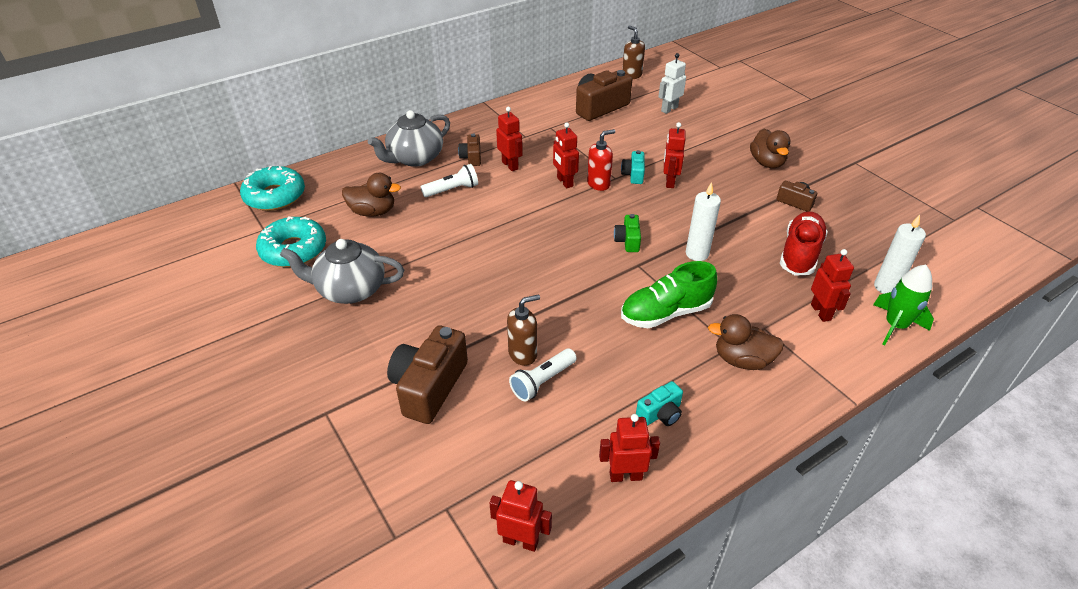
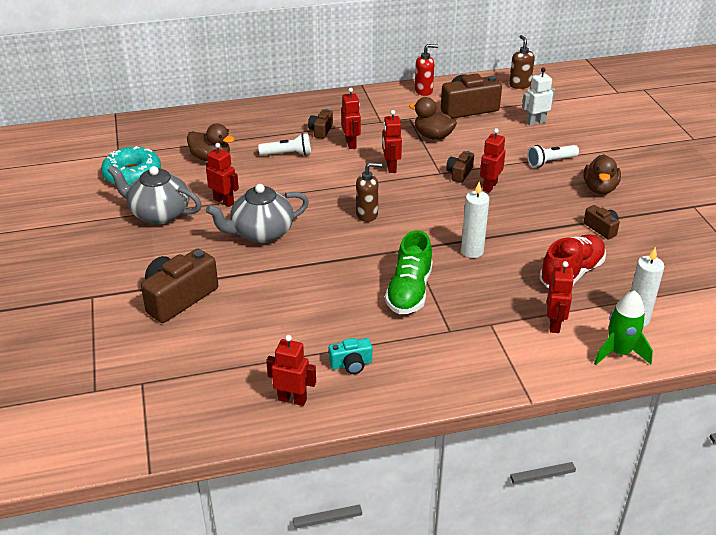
camera: 20 degrees right, 5 degrees down
(275, 196) = (140, 130): turquoise donut -> none
(415, 158) = (271, 122): grey teapot -> grey teapot (261, 233)
(520, 541) = (183, 419): red robot -> red robot (224, 201)
(523, 354) = (267, 293): brown soap dispenser -> brown soap dispenser (367, 214)
(542, 381) = (269, 317): white flashlight -> white flashlight (550, 162)
(599, 184) = (421, 175): red soap dispenser -> red soap dispenser (424, 91)
(628, 241) = (415, 227): green camera -> none
(633, 175) = (459, 173): turquoise camera -> brown camera
(665, 313) = (409, 291): green shoe -> green shoe turned 75 degrees counterclockwise
(742, 360) = (451, 343): brown duck -> brown duck (433, 136)

